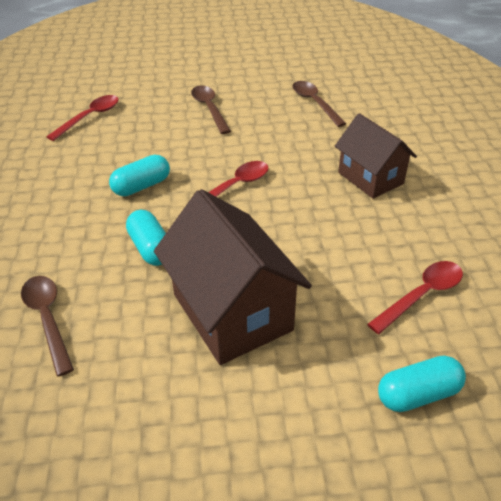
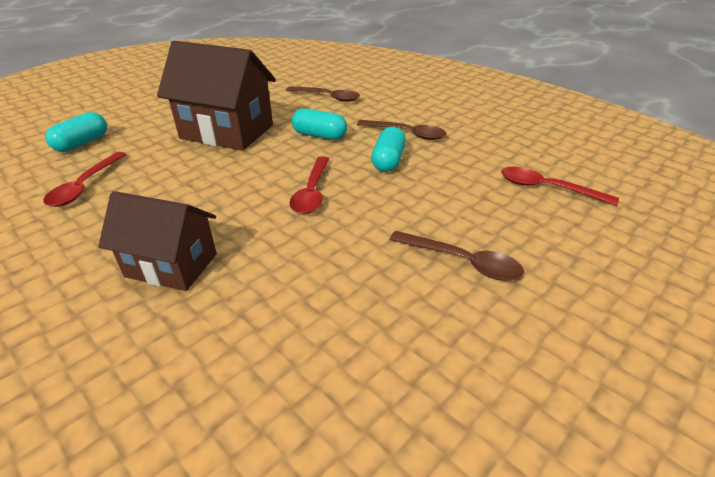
camera: 140 degrees right, 5 degrees down
(90, 117) = (546, 188): red spoon -> red spoon turned 120 degrees clockwise
(314, 103) = (341, 360): brown spoon -> brown spoon (407, 134)

